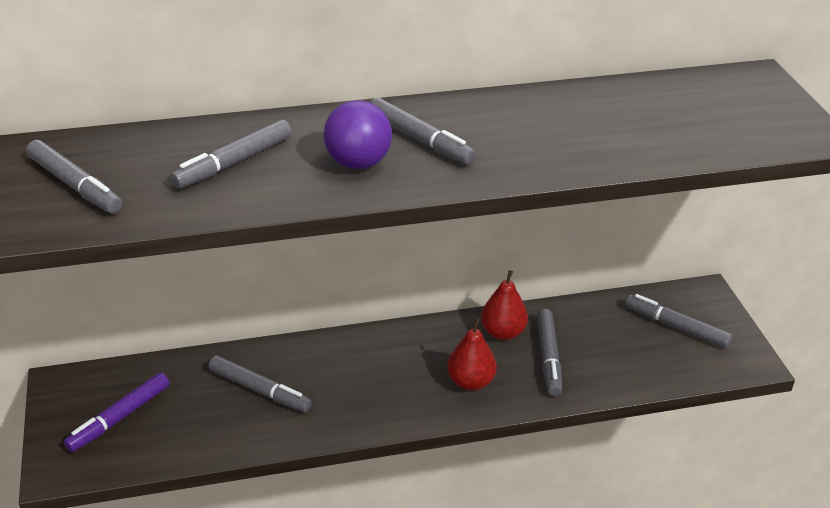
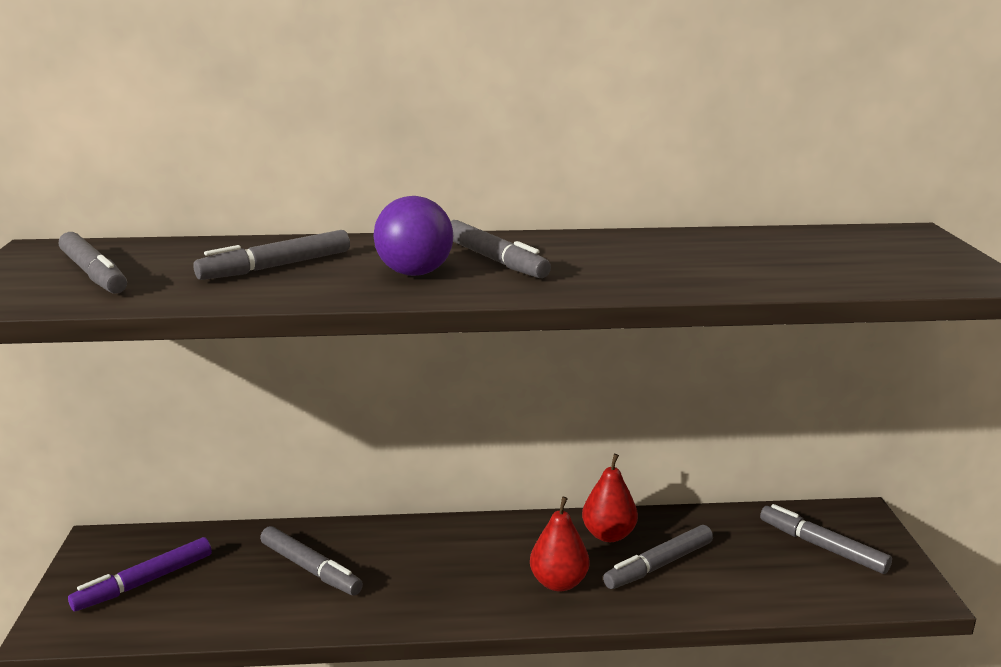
camera: 10 degrees right, 15 degrees down
(548, 357) = (659, 565): grey marker -> grey marker turned 45 degrees clockwise

